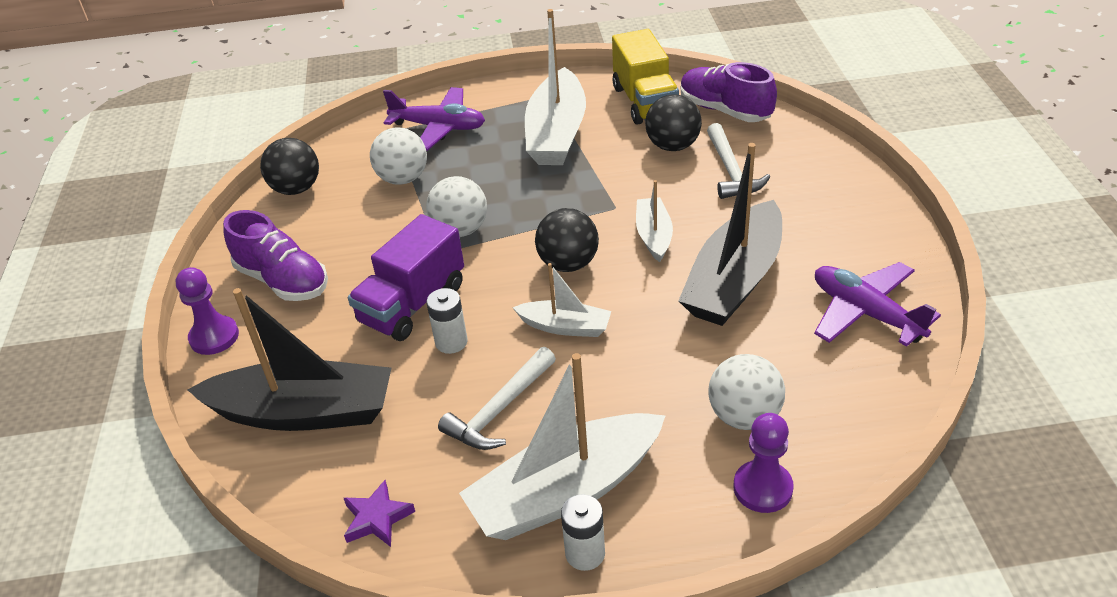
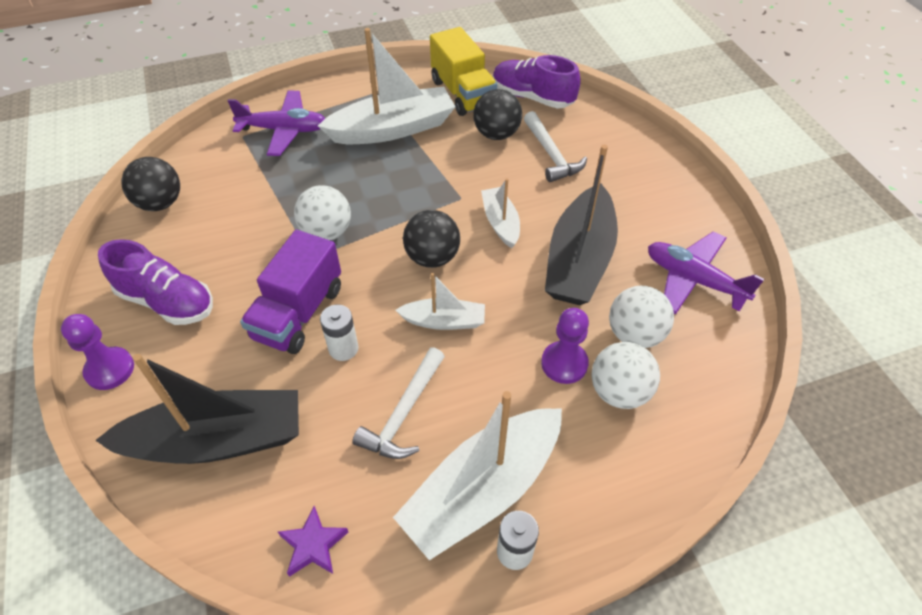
camera: 15 degrees left, 10 degrees up
(403, 179) = (261, 185): white ball -> white ball (634, 334)
(557, 133) = (393, 129): white boat -> white boat turned 105 degrees counterclockwise
(762, 488) = (651, 461): purple pawn -> purple pawn (564, 363)

